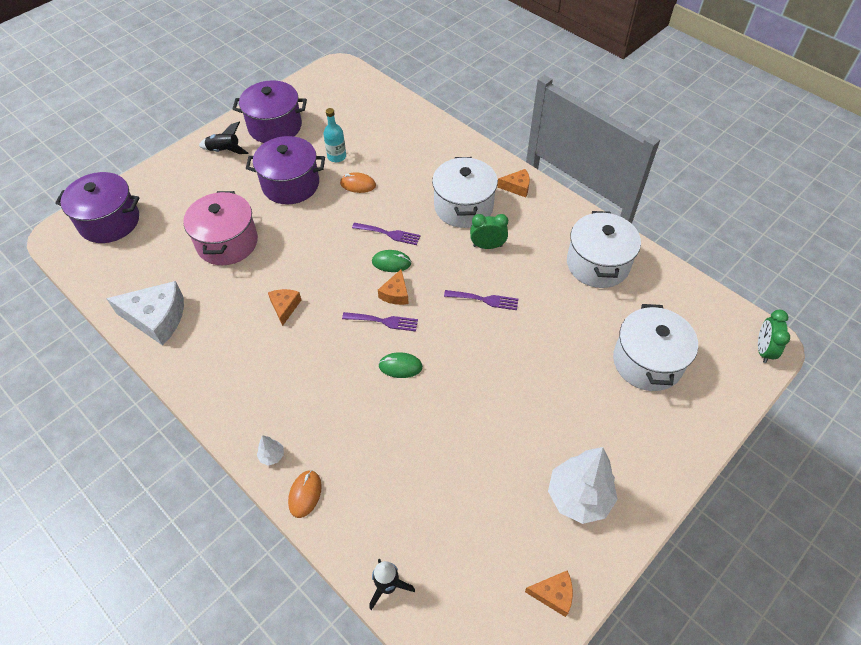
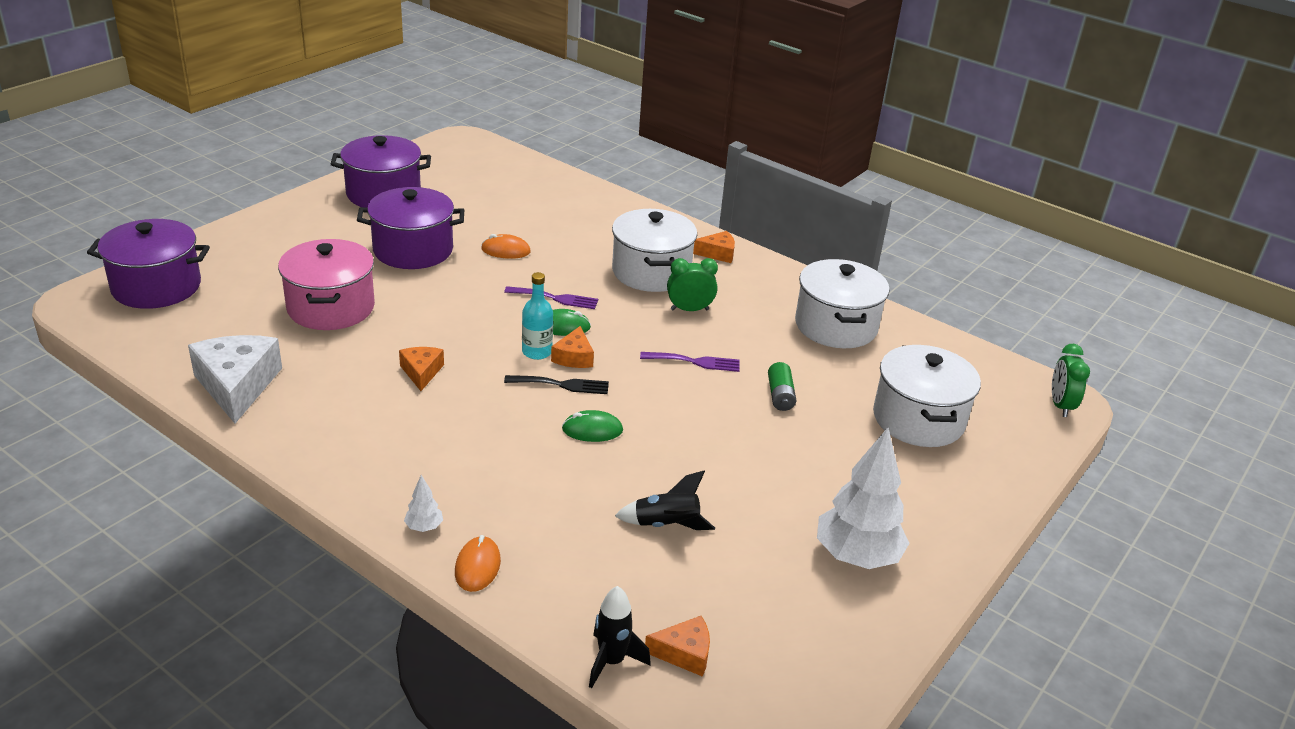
camera: 10 degrees left, 20 degrees down
(157, 318) = (237, 386): white cheese -> white cheese turned 105 degrees counterclockwise
(225, 151) = (316, 217): black rocket -> black rocket (666, 525)
(337, 156) = (473, 223): turquoise bottle -> turquoise bottle (537, 352)
(384, 321) = (562, 385): purple fork -> black fork
(544, 335) = (780, 395): none -> green battery
(553, 594) = (842, 659): orange cheese -> orange cheese (684, 653)

